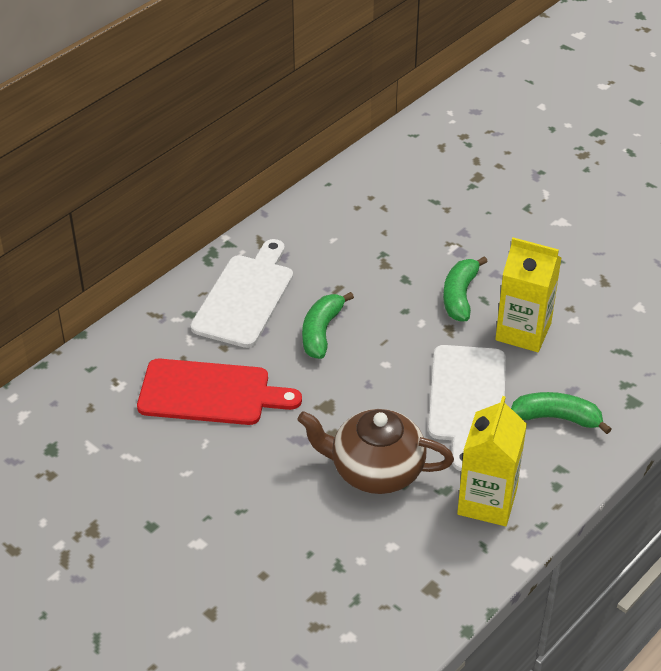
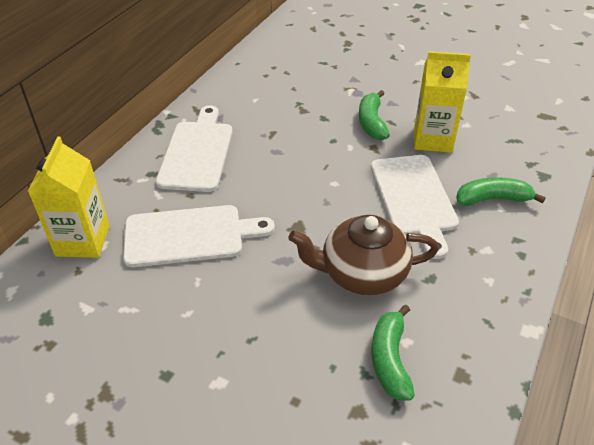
camera: 15 degrees left, 0 degrees up
(210, 393) = (190, 235): red cutting board -> white cutting board
(321, 332) = (271, 168): green banana -> green banana (390, 359)
(487, 501) = (471, 281): yellow carton -> yellow carton (83, 241)

